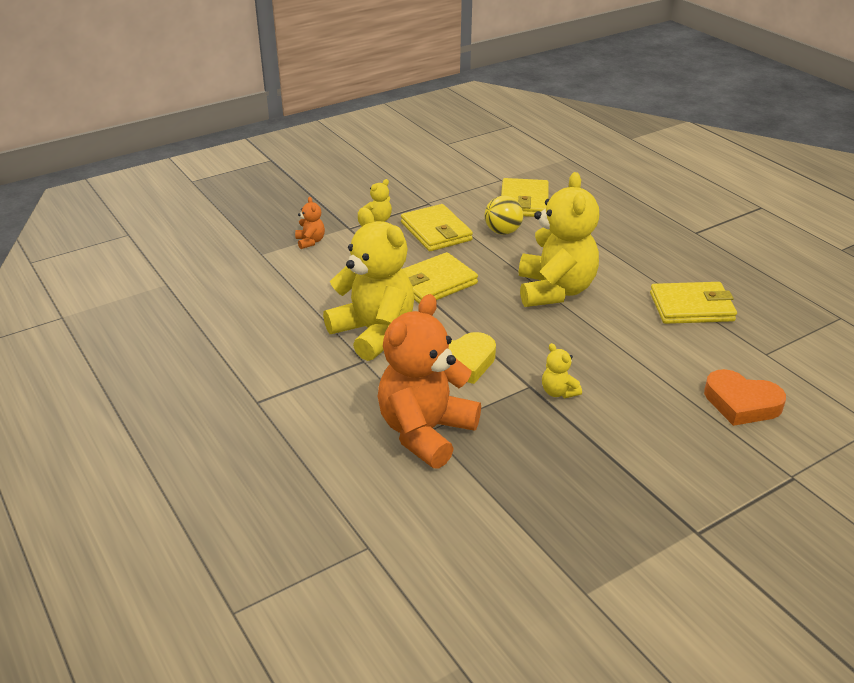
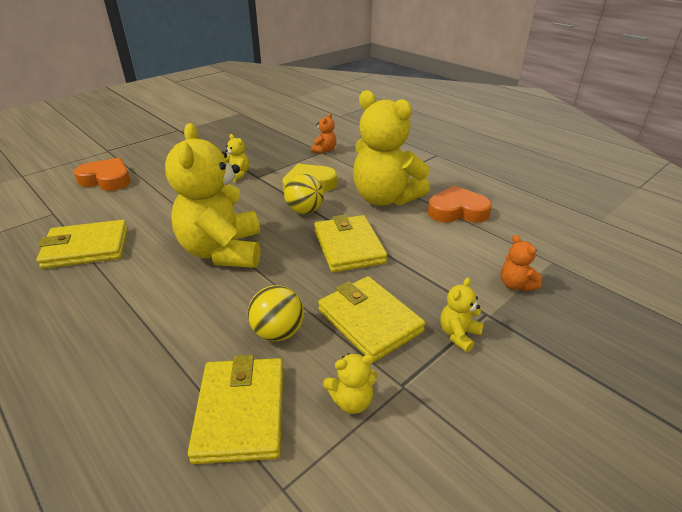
camera: 170 degrees right, 0 degrees up
(303, 308) = (457, 211): none -> orange heart
(425, 432) = (324, 150): orange teddy bear -> orange teddy bear, size x0.41
(434, 283) = (348, 247): yellow wallet -> yellow wallet turned 60 degrees counterclockwise
(460, 200) = (351, 401): none -> yellow teddy bear
(471, 326) = (305, 211): none -> yellow ball

